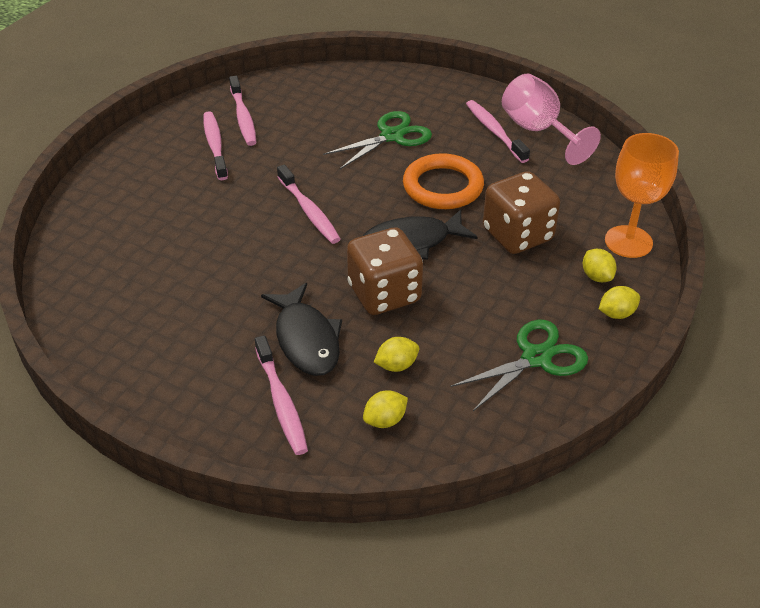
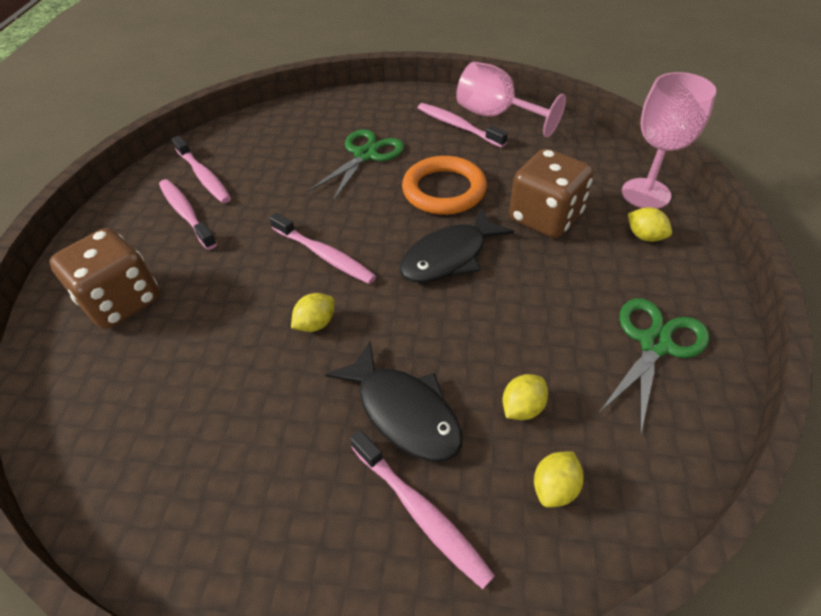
camera: 20 degrees left, 5 degrees up
(384, 294) = (457, 324): brown dice -> brown dice (122, 301)
(616, 313) = (690, 268): yellow lemon -> yellow lemon (316, 323)
(628, 242) = (645, 194): orange goblet -> pink goblet

